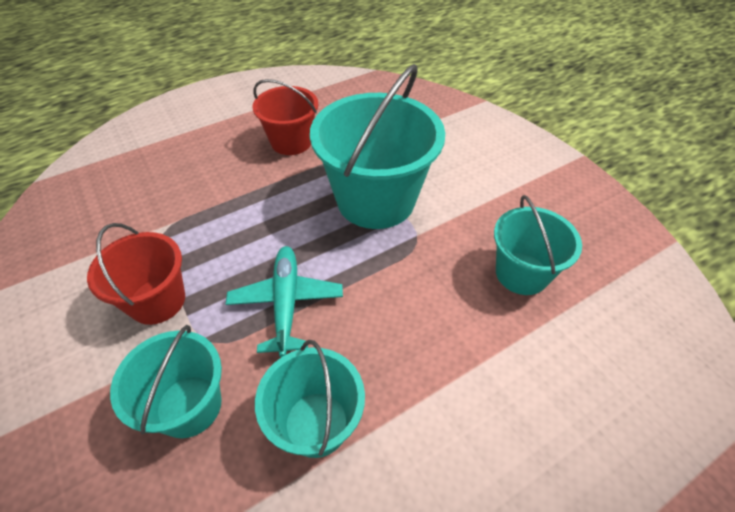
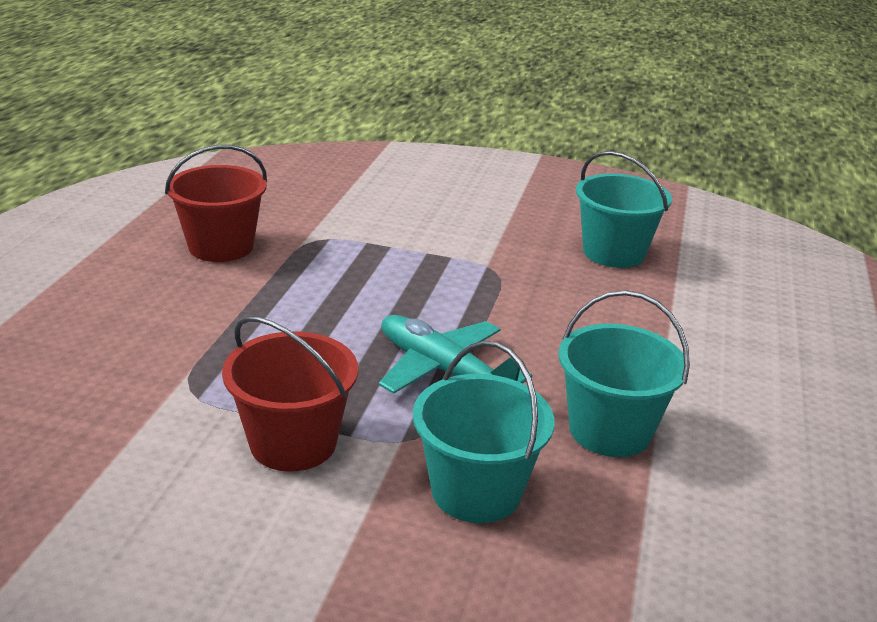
camera: 45 degrees left, 20 degrees down
(376, 200) = (404, 256): turquoise bucket -> none

